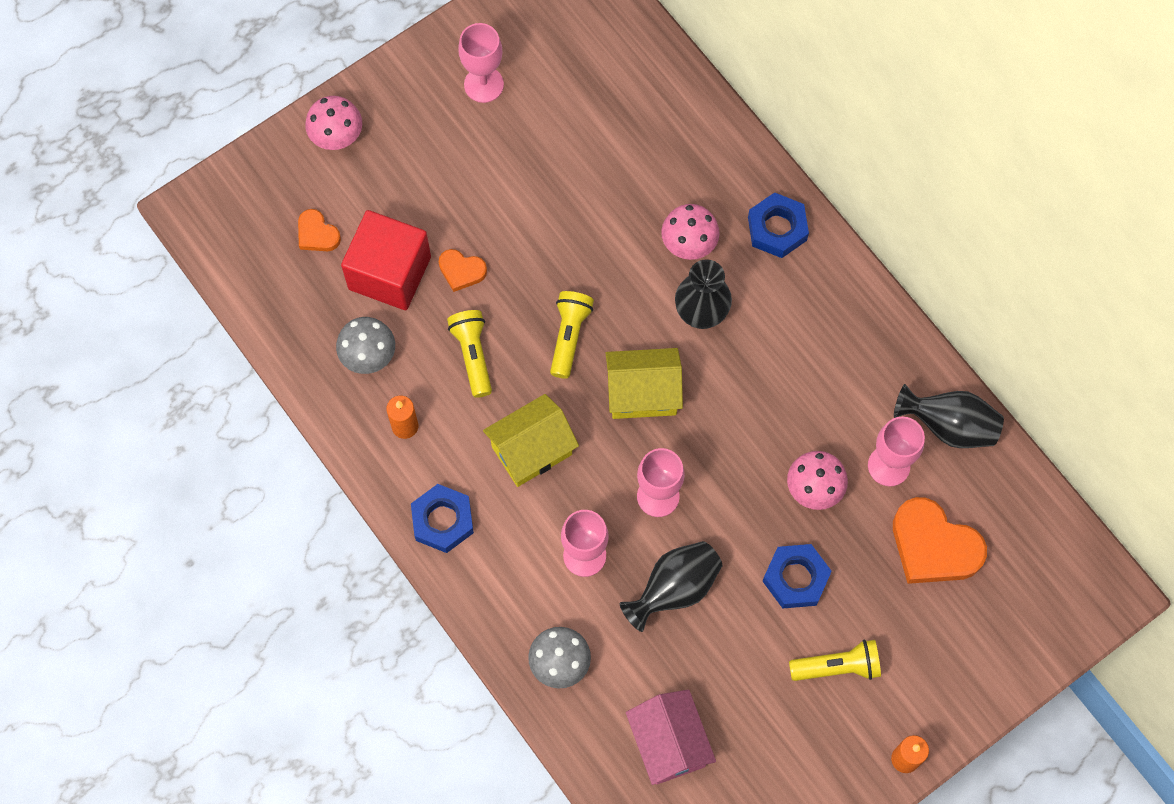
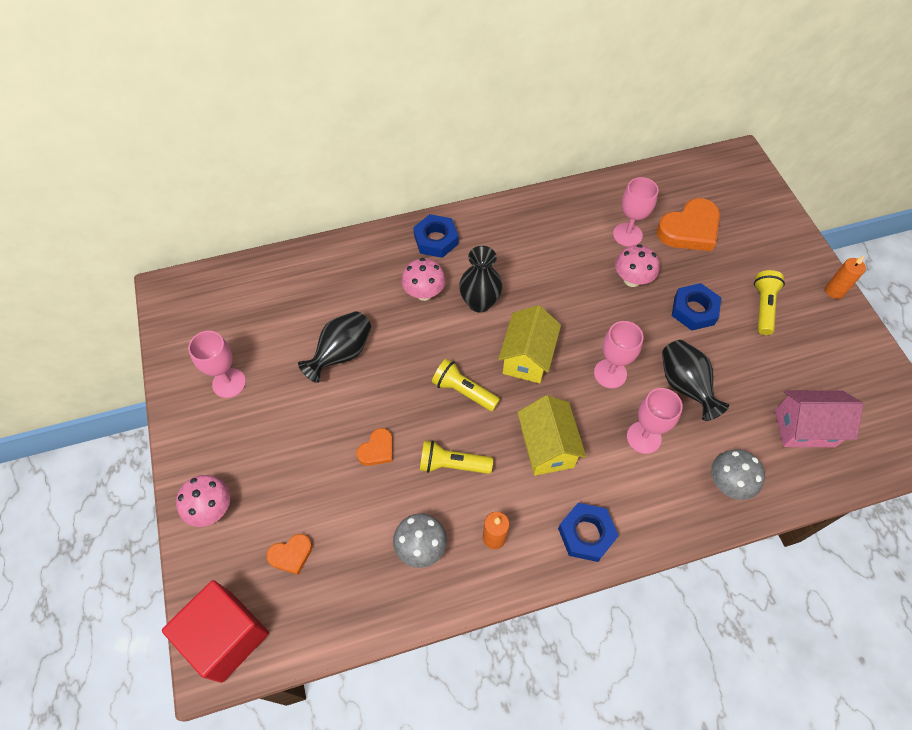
camera: 70 degrees left, 10 degrees down
(389, 273) = (354, 506): red cube -> red cube (226, 636)
(948, 426) = (610, 196): black vase -> black vase (342, 354)

